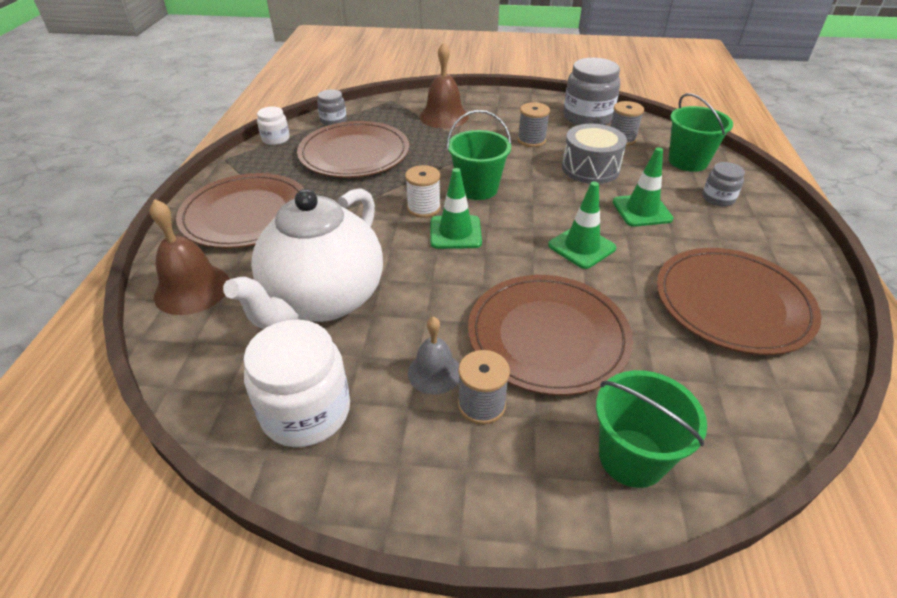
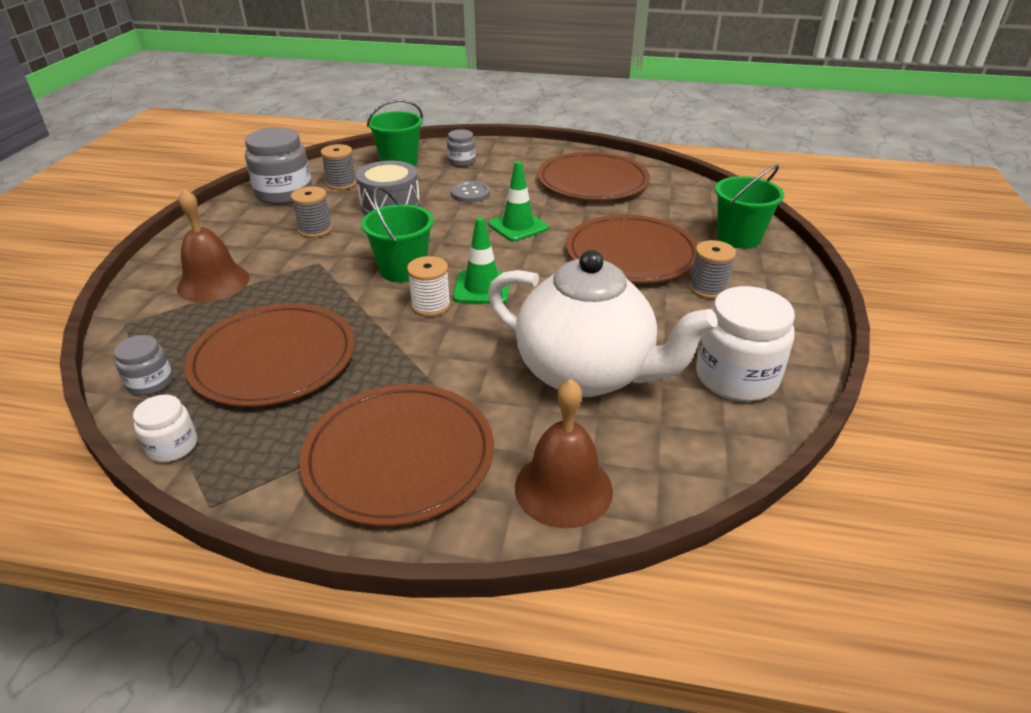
camera: 85 degrees left, 5 degrees down
(434, 372) = (678, 308): grey bell -> none
(642, 210) = (470, 193): green traffic cone -> grey button

